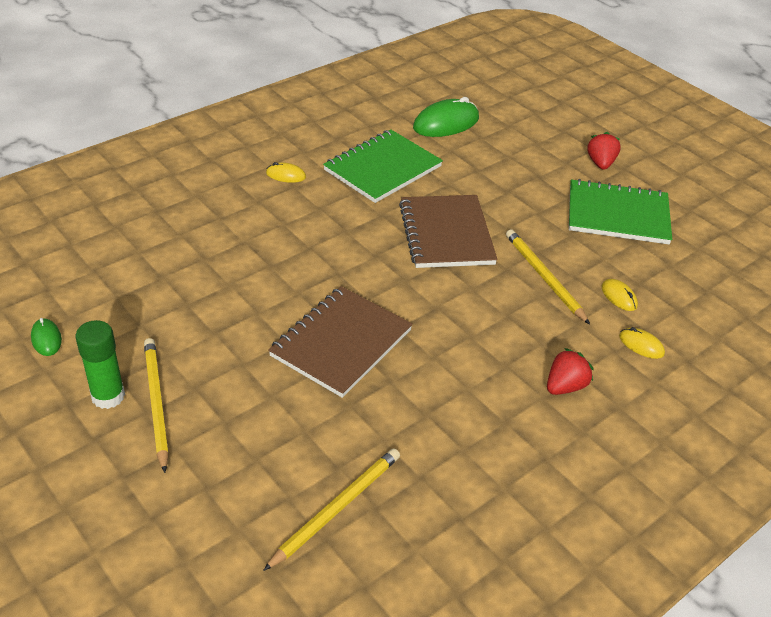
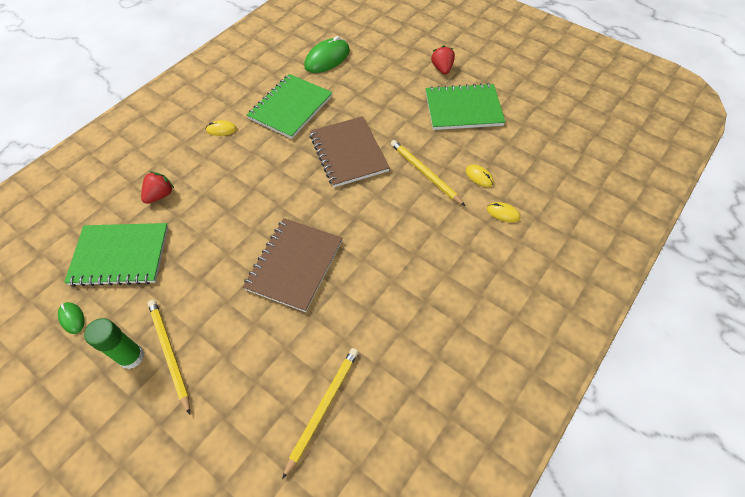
camera: 10 degrees left, 15 degrees up
(122, 285) = (120, 255): none -> green notebook
(565, 386) = (459, 261): red strawberry -> red strawberry (160, 195)

